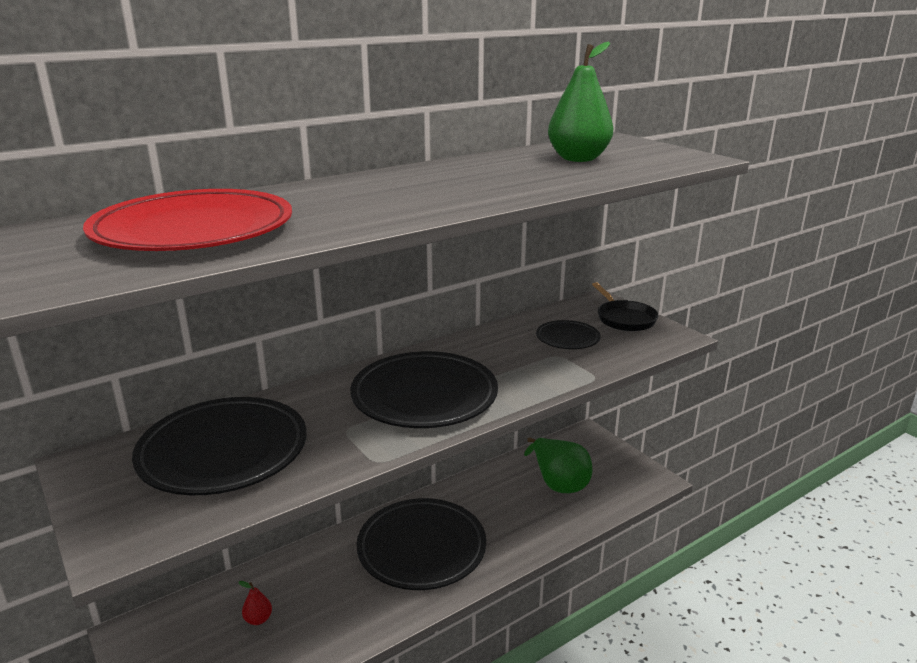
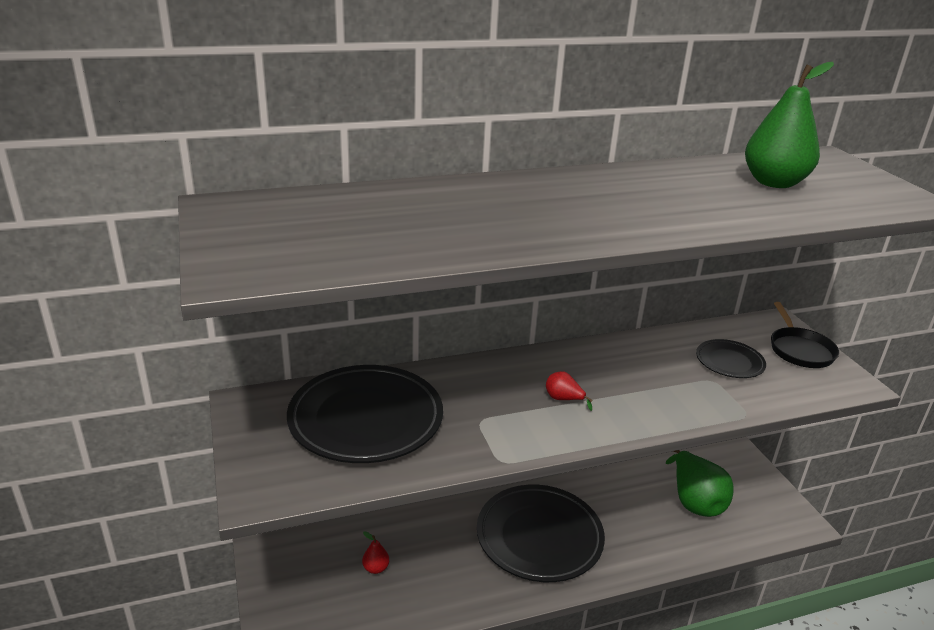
camera: 15 degrees right, 5 degrees up
(194, 230) = (366, 225): red plate -> none
(424, 396) = (564, 399): black plate -> red pear

